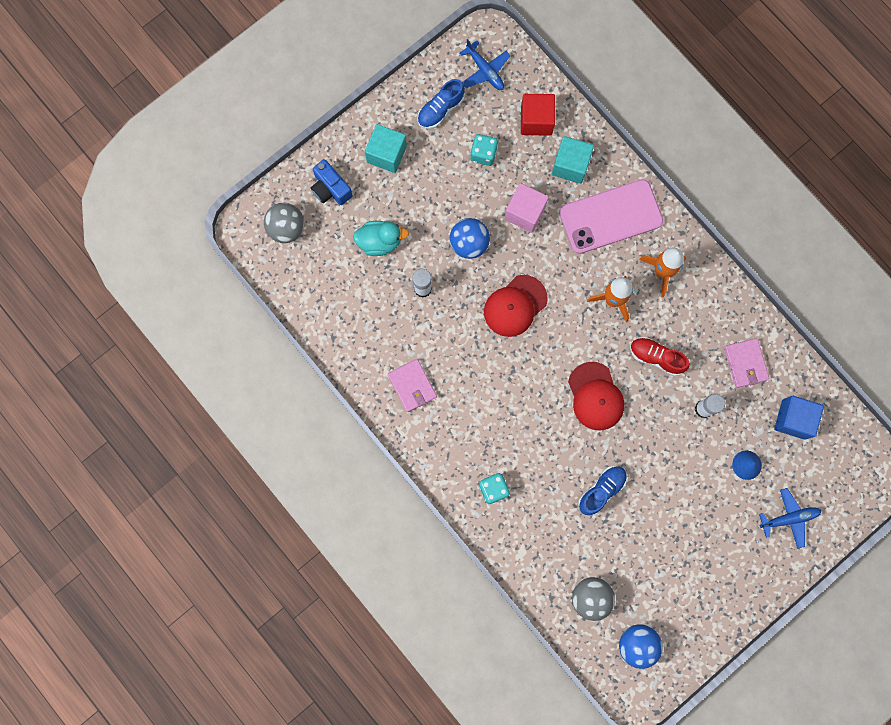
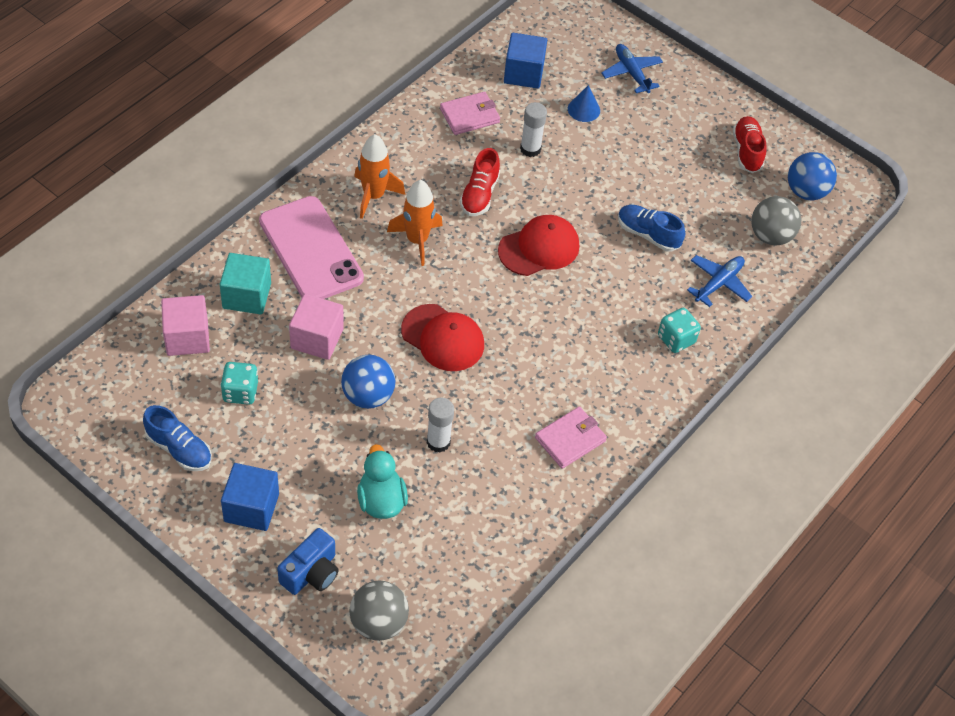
camera: 105 degrees left, 25 degrees down
(386, 154) = (251, 507): turquoise cube -> blue cube
(485, 71) = (118, 402): blue plane -> blue plane (719, 283)
(536, 120) = (187, 337): red cube -> pink cube
(687, 602) = (747, 151): none -> red shoe

